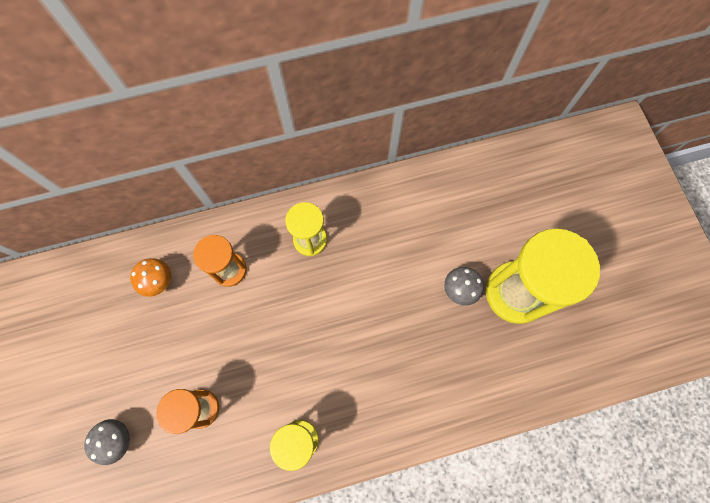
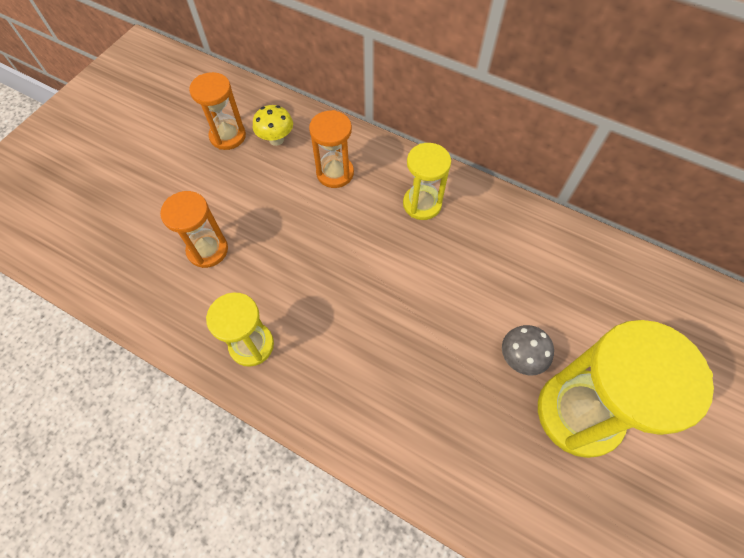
camera: 45 degrees right, 10 degrees down
(118, 312) = (228, 136): none -> orange hourglass
(119, 439) = (133, 218): grey mushroom -> none
(159, 282) = (276, 139): orange mushroom -> yellow mushroom

